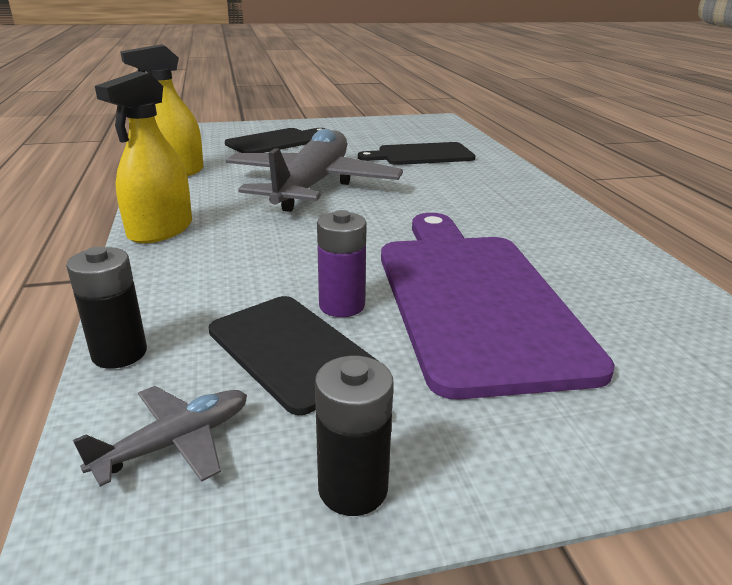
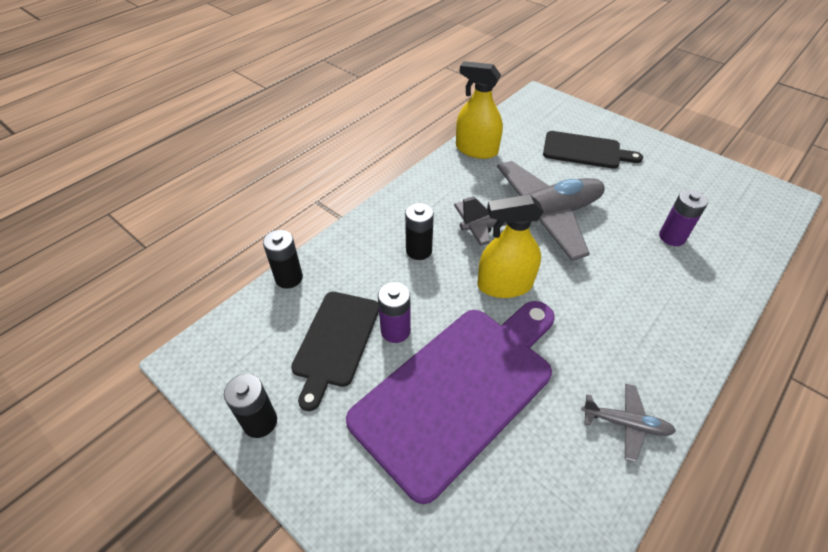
camera: 55 degrees right, 20 degrees up
(160, 230) = (402, 203): yellow spray bottle -> yellow spray bottle (504, 285)
(175, 442) = (248, 342): grey plane -> grey plane (625, 424)
(248, 248) = (419, 250): none -> black battery
(421, 155) = (672, 237): black cutting board -> purple battery

